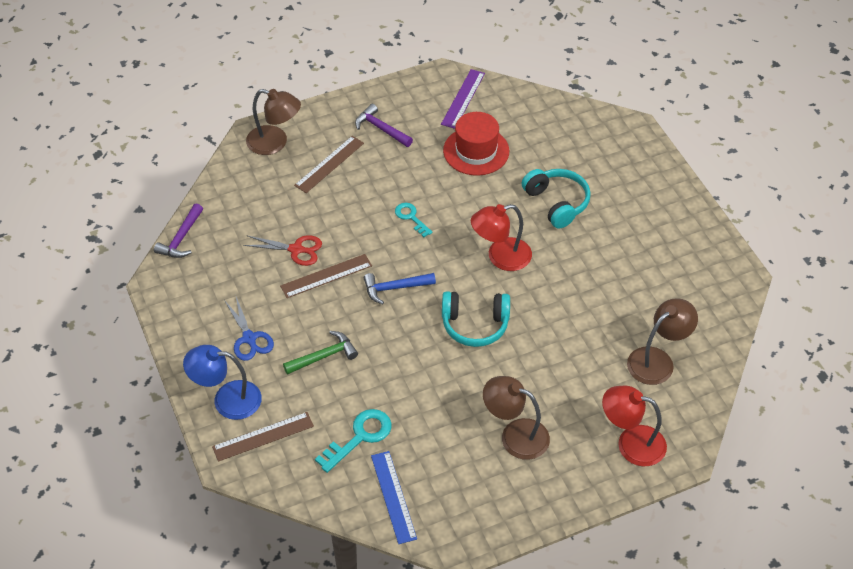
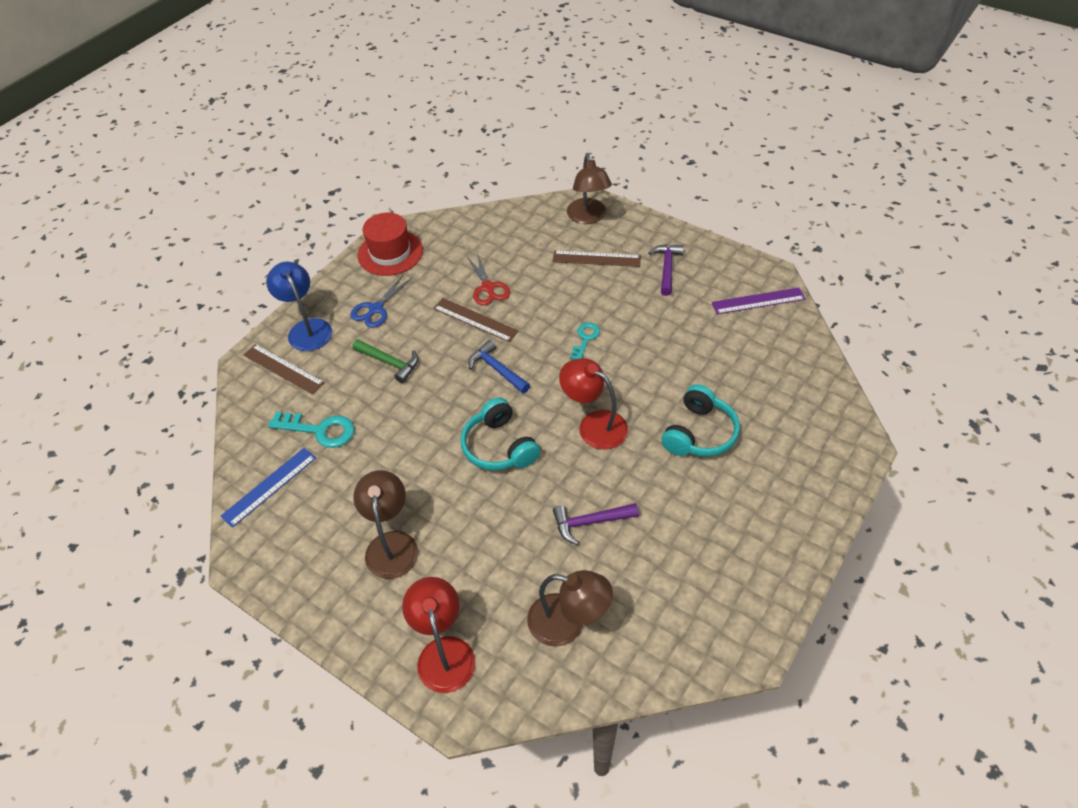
camera: 60 degrees right, 0 degrees up
(181, 238) = (446, 220): purple hammer -> purple hammer (590, 522)
(476, 151) = (705, 342): red hat -> red hat (390, 253)

